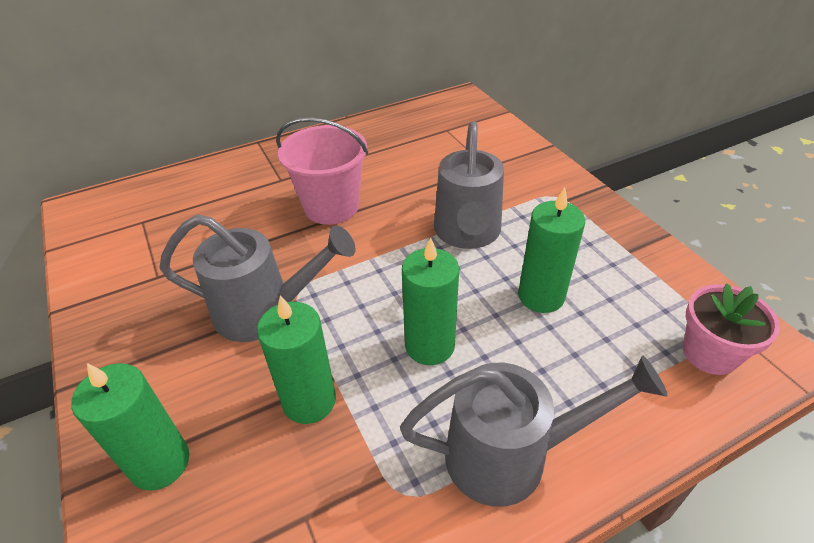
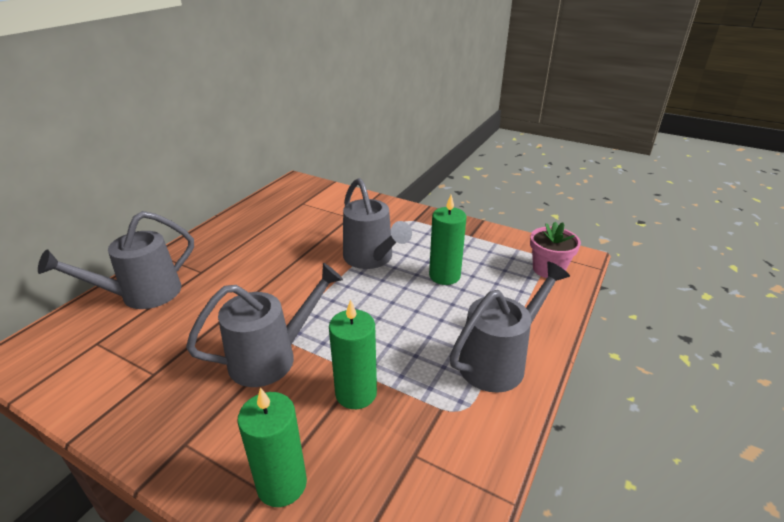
camera: 35 degrees left, 10 degrees down
(212, 185) = (141, 295): none -> grey watering can
(331, 207) = (261, 275): pink bucket -> none
(429, 345) = (404, 328): green candle -> none

